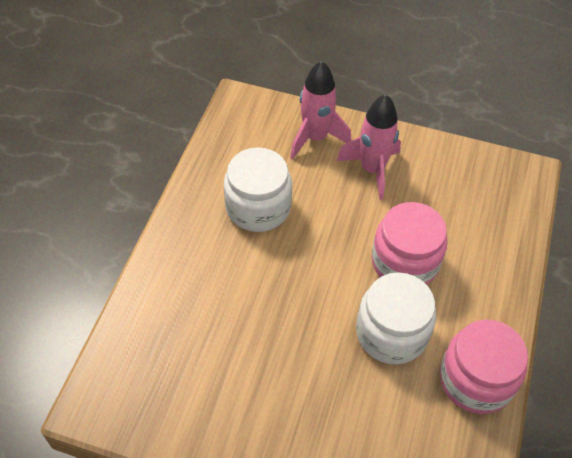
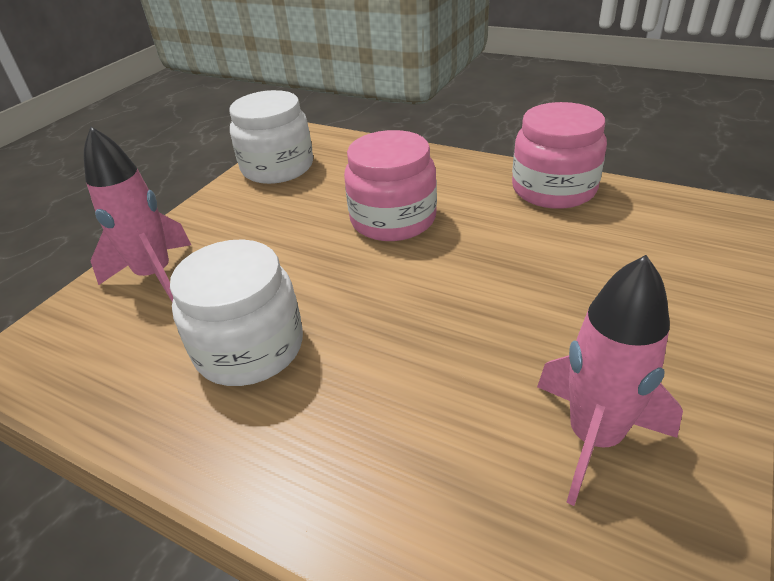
camera: 75 degrees left, 15 degrees down
(372, 170) = (242, 231): pink rocket -> pink rocket (593, 438)
(391, 333) = (493, 238): white jar -> white jar (277, 167)

